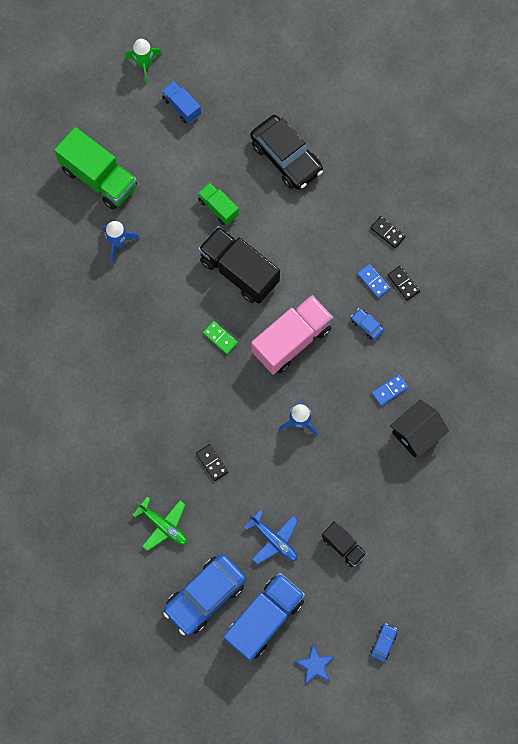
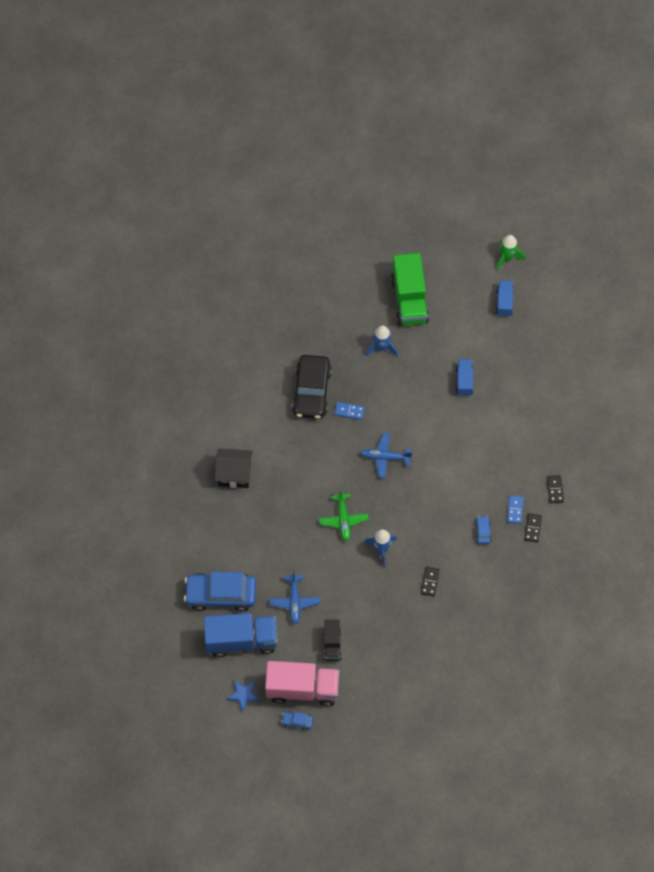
camera: 45 degrees right, 10 degrees down
(163, 525) = (238, 532): green plane -> green plane (343, 520)
(212, 463) = (304, 524): black domino -> black domino (430, 582)
(218, 207) = (464, 381): green truck -> blue truck
(220, 338) = (385, 457): green domino -> blue plane
(239, 271) = (437, 429): black truck -> none
(286, 157) = (538, 389): black car -> black car (311, 392)
(291, 340) = (427, 498): pink truck -> pink truck (302, 689)
(383, 643) = (297, 721): blue car -> blue car turned 150 degrees counterclockwise
(389, 390) = (456, 582): blue domino -> blue domino (349, 411)
(416, 433) = (446, 622): black house -> black house (234, 474)

